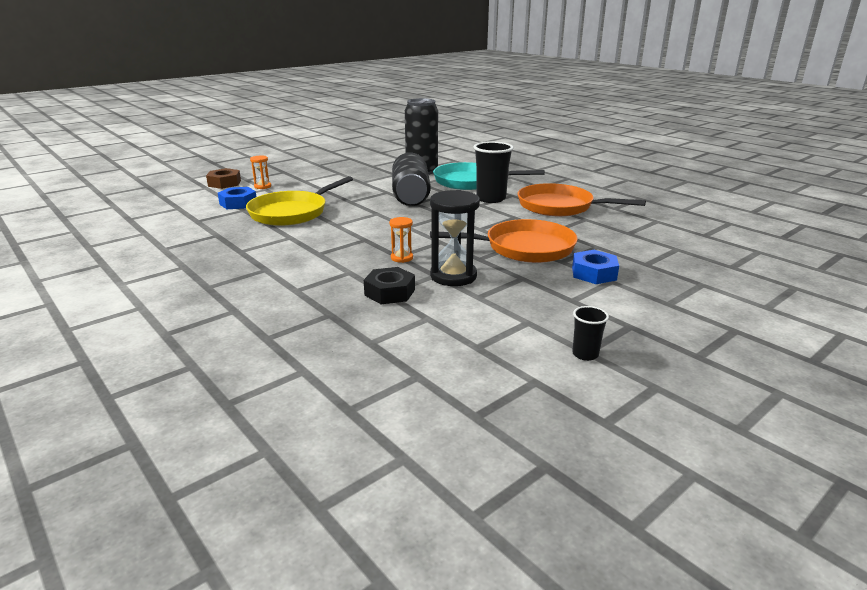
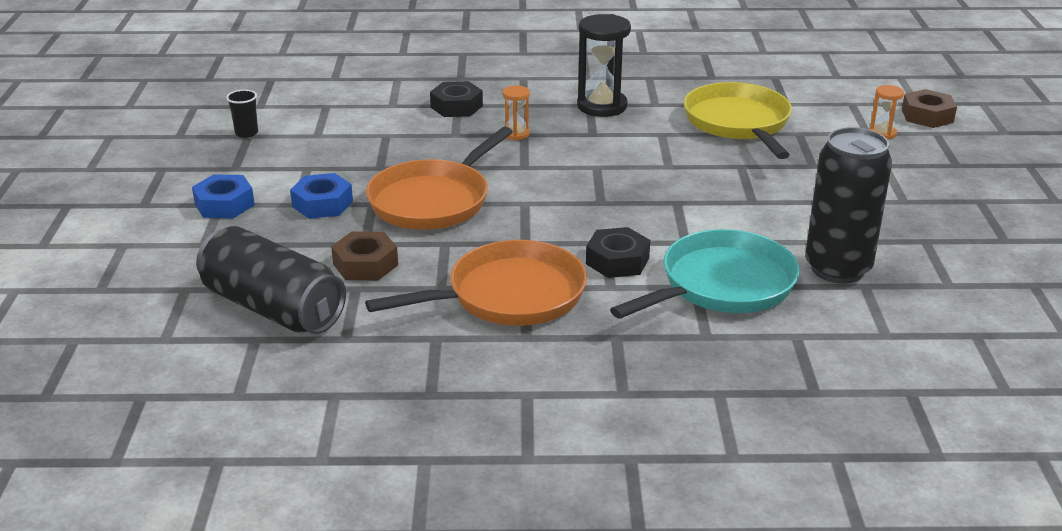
camera: 130 degrees right, 5 degrees up
(238, 203) = (816, 105): blue nut -> blue nut (224, 204)
(411, 195) = (715, 211): black can -> black can (273, 308)
(453, 276) = (438, 140): black hourglass -> black hourglass (602, 106)
(491, 199) = (617, 261): black cup -> black nut
(610, 238) = (365, 264): none -> brown nut

